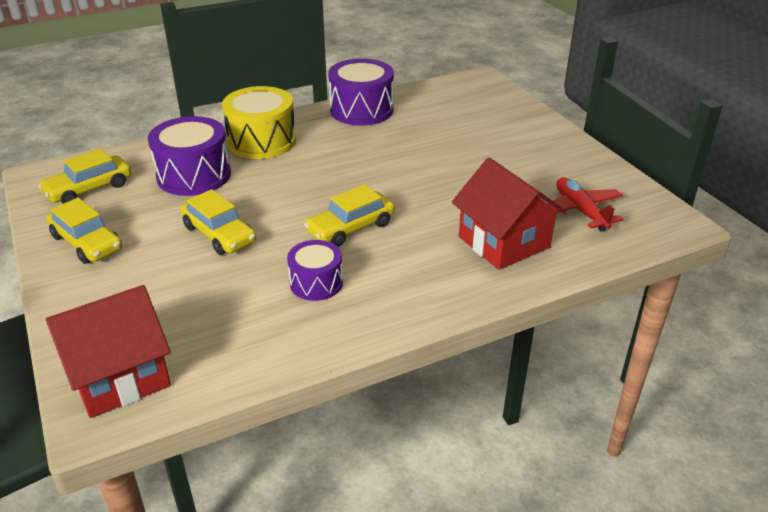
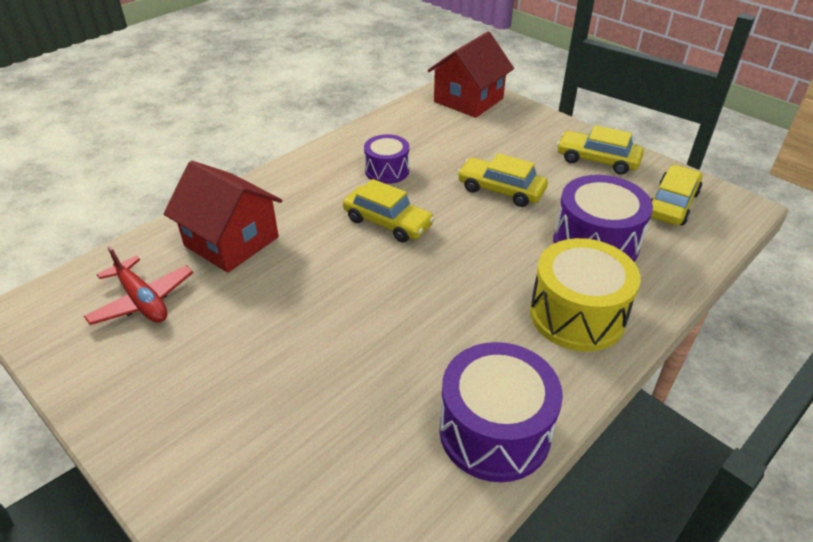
camera: 160 degrees right, 5 degrees up
(350, 228) = (387, 222): yellow car -> yellow car turned 90 degrees clockwise

